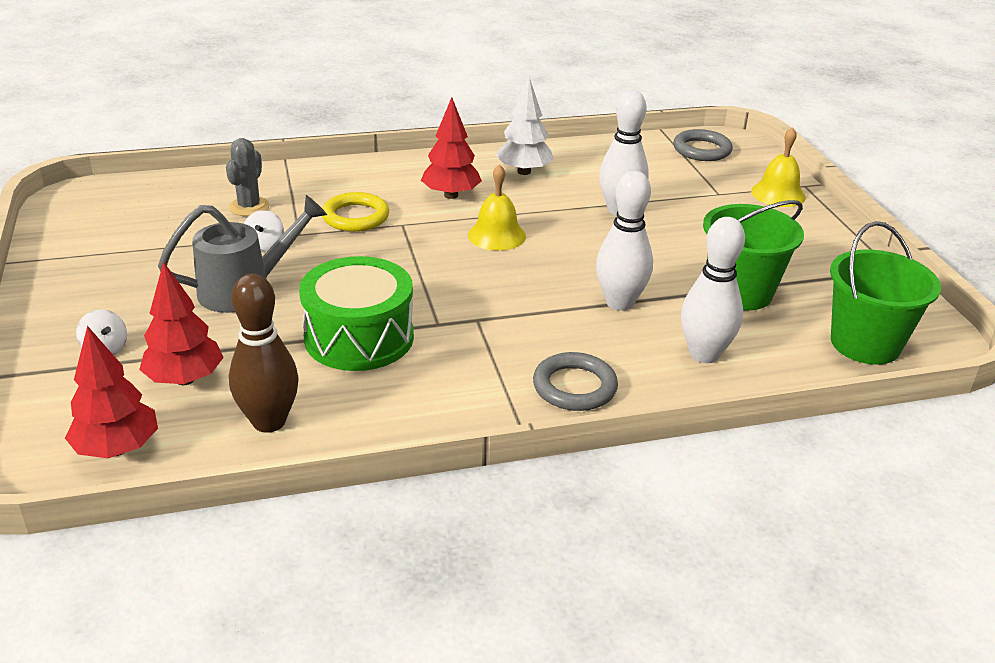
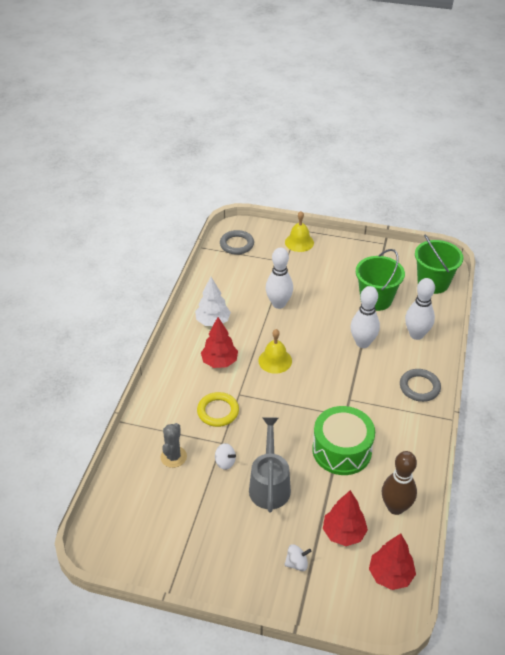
camera: 60 degrees left, 10 degrees up
(249, 207) = (173, 457): grey cactus -> grey cactus turned 60 degrees clockwise

